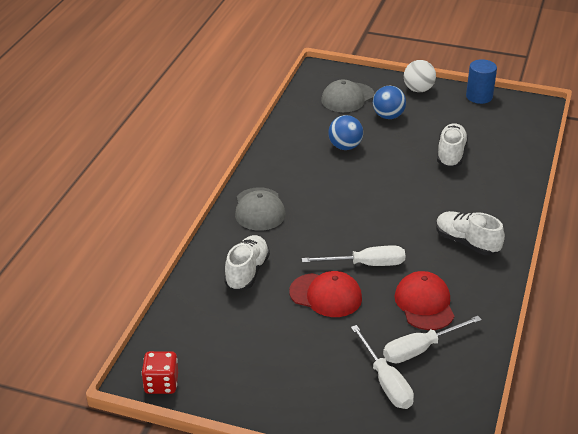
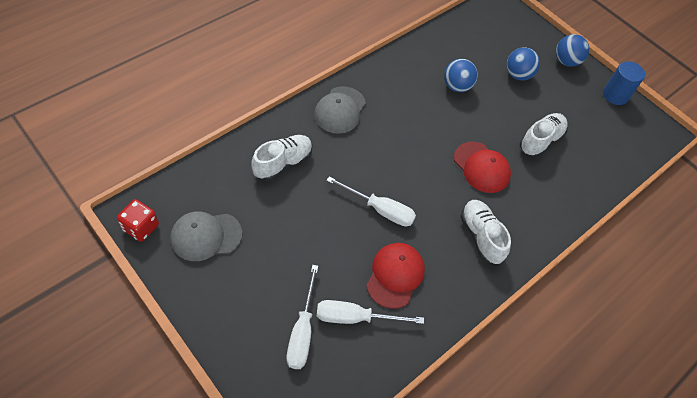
camera: 25 degrees right, 20 degrees up
(326, 295) = (324, 220): red cap -> red cap (481, 167)
(347, 98) = (498, 40): grey cap -> grey cap (206, 236)
(418, 90) = (566, 61): white ball -> blue ball

